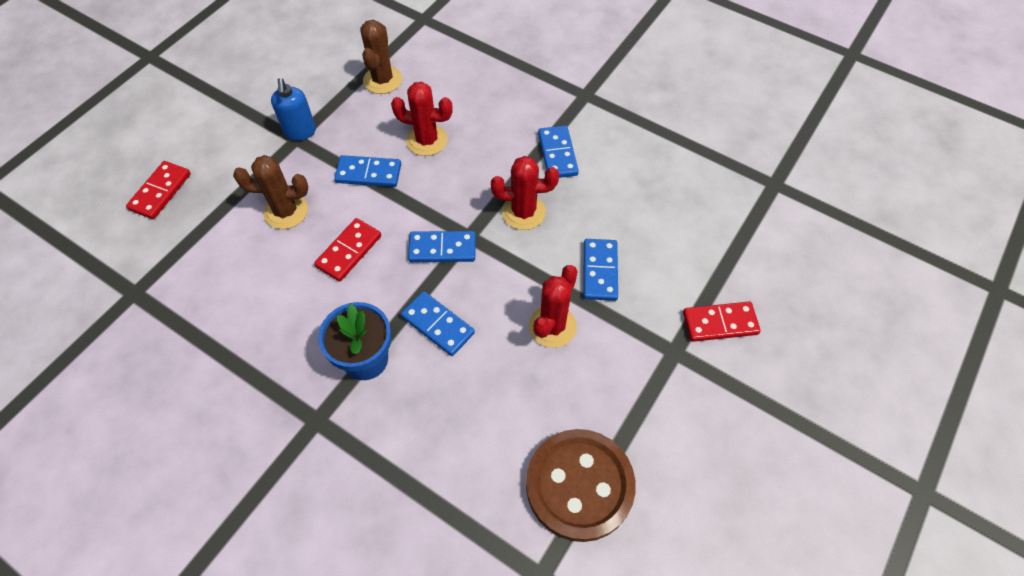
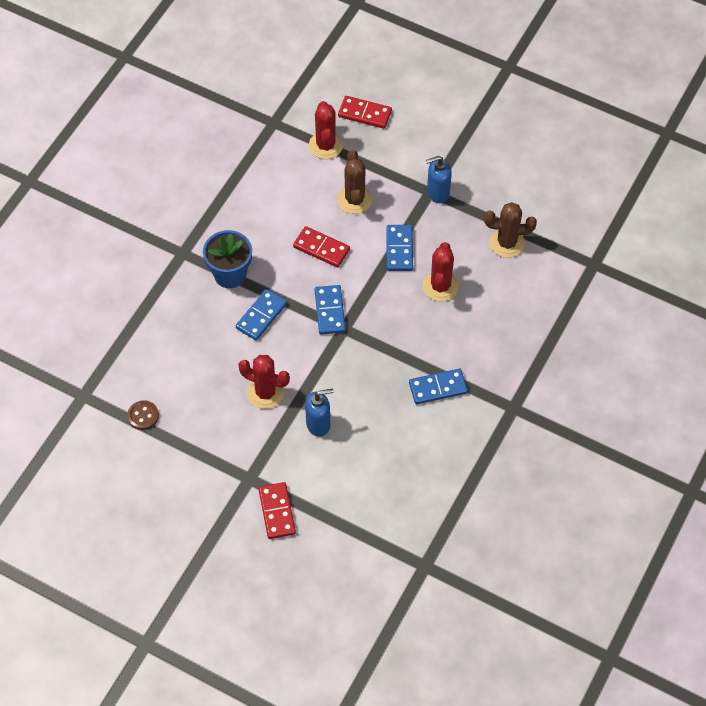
camera: 85 degrees right, 0 degrees up
(523, 212) = (371, 366): red cactus -> red cactus (325, 145)
(579, 485) = (143, 416): brown button -> brown button, size x0.41
(600, 271) = (318, 424): blue domino -> blue soap dispenser

